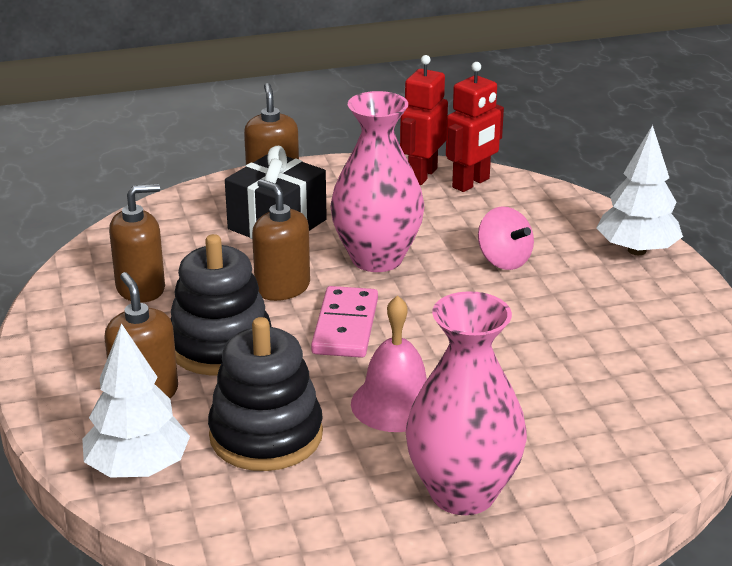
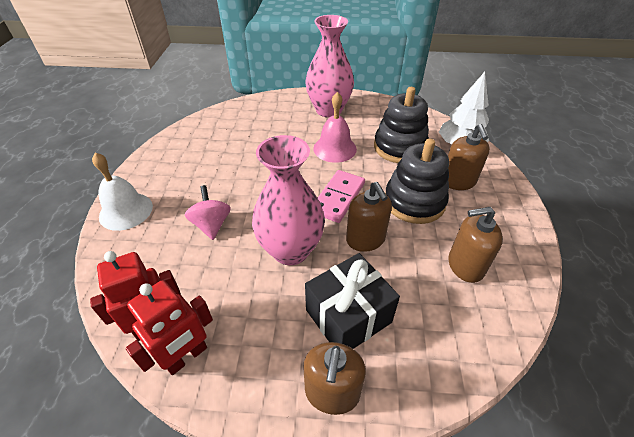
camera: 160 degrees left, 15 degrees up
(636, 250) = (126, 211): white tree -> white bell

